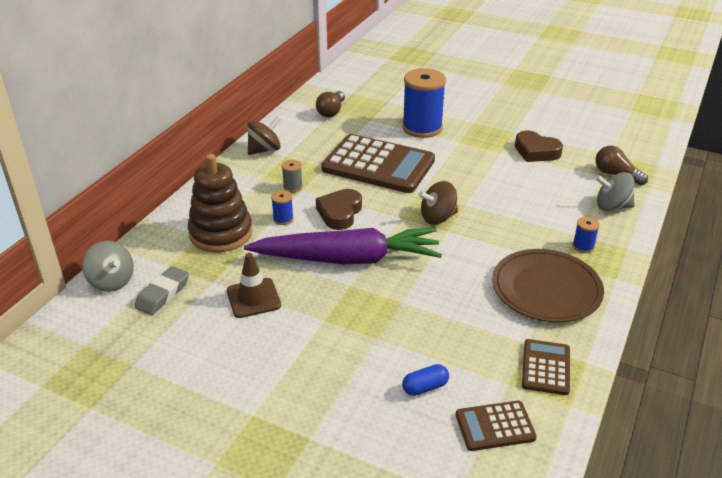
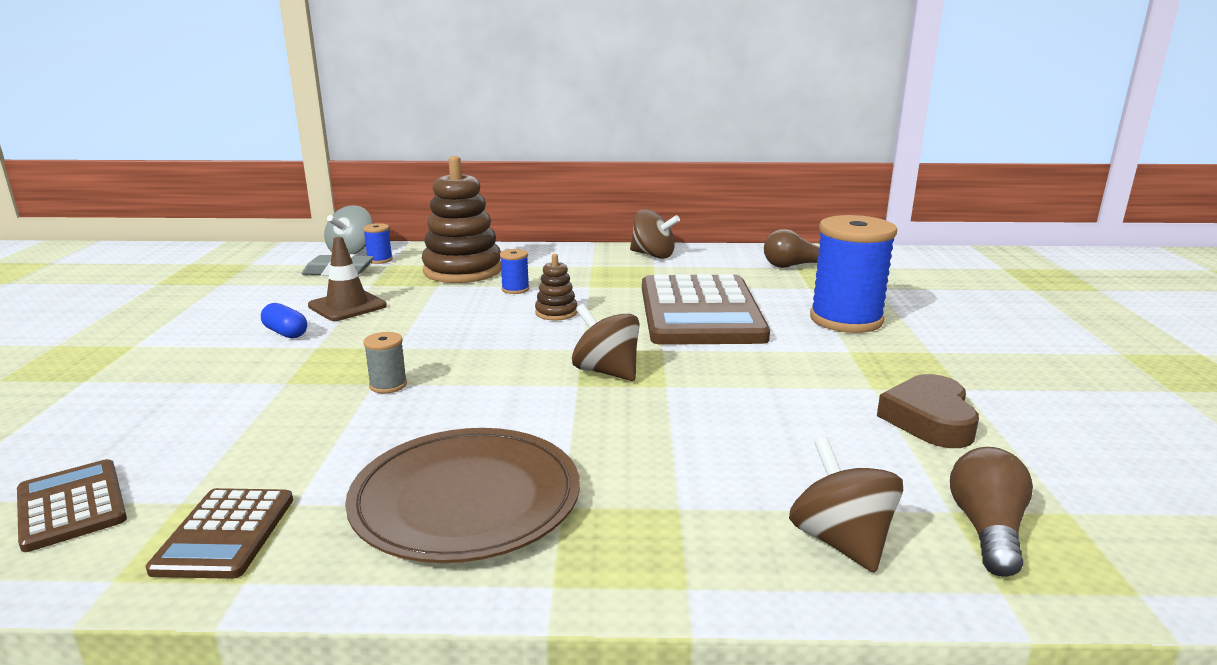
camera: 65 degrees right, 15 degrees down
(293, 187) = (588, 281): grey spool -> grey spool (388, 385)
(340, 213) = (556, 313): brown heart -> brown stacking toy
(347, 259) = (454, 335): purple carrot -> none
(425, 387) = (175, 433): blue capsule -> blue capsule (286, 333)
(546, 367) = (225, 534): brown calculator -> brown calculator turned 105 degrees clockwise
(583, 246) = (642, 523): blue spool -> blue spool (379, 260)
(612, 206) = (841, 541): grey spinning top -> brown spinning top

